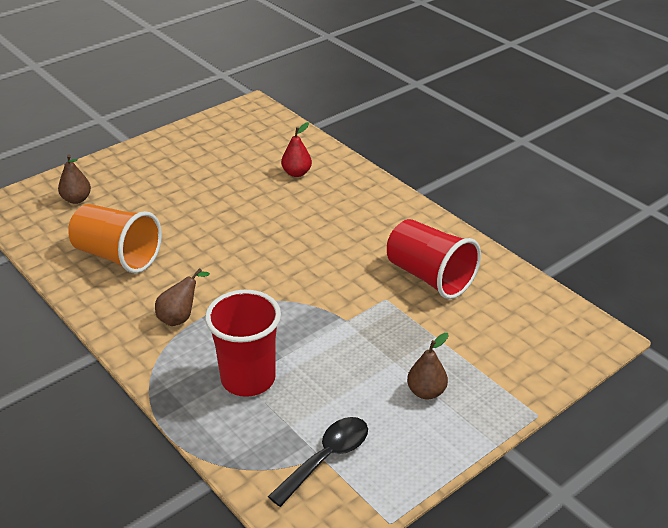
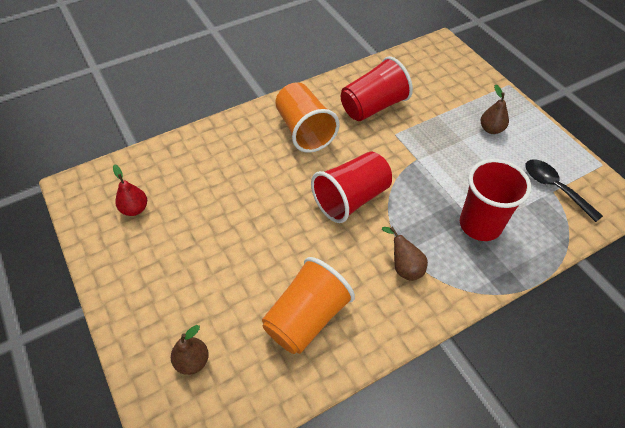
camera: 80 degrees left, 15 degrees up
(270, 271) = (351, 199): none -> red cup
(296, 173) = (211, 165): red pear -> red pear (135, 209)
(367, 226) = (304, 130): none -> orange cup

